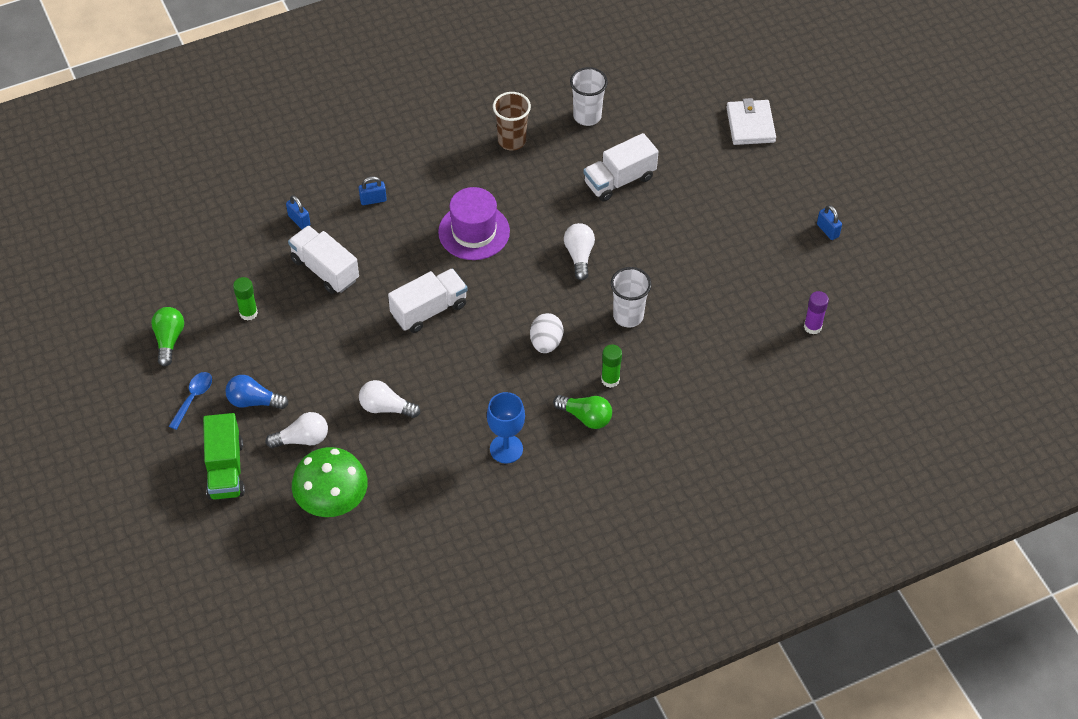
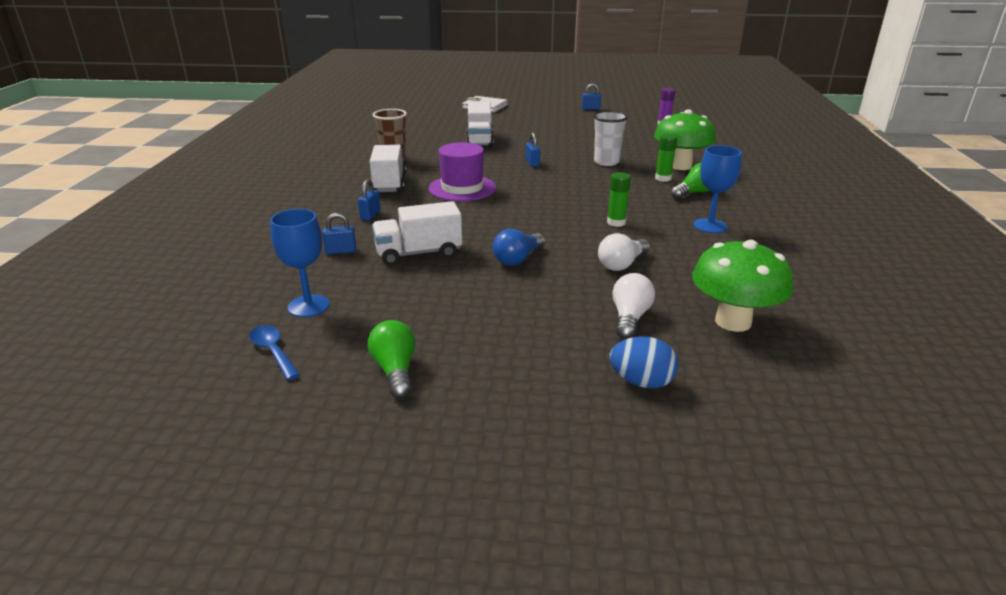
camera: 60 degrees left, 25 degrees down
(169, 340) = (395, 371): green light bulb -> green light bulb turned 45 degrees clockwise
(193, 398) = (506, 376): blue spoon -> blue spoon (273, 351)
(213, 252) = (308, 306): none -> blue goblet
(225, 469) = (641, 382): green truck -> blue egg
(248, 313) = (420, 306): green glue stick -> green glue stick (616, 222)
(254, 401) = (550, 334): blue light bulb -> blue light bulb (518, 259)
(429, 310) = (524, 221): white truck -> white truck (389, 184)
(546, 343) = (606, 189): white egg -> none
(579, 256) = (532, 163): white light bulb -> blue padlock
(587, 116) = (410, 137): white cup -> none
(661, 384) = (680, 166): none -> green mushroom

